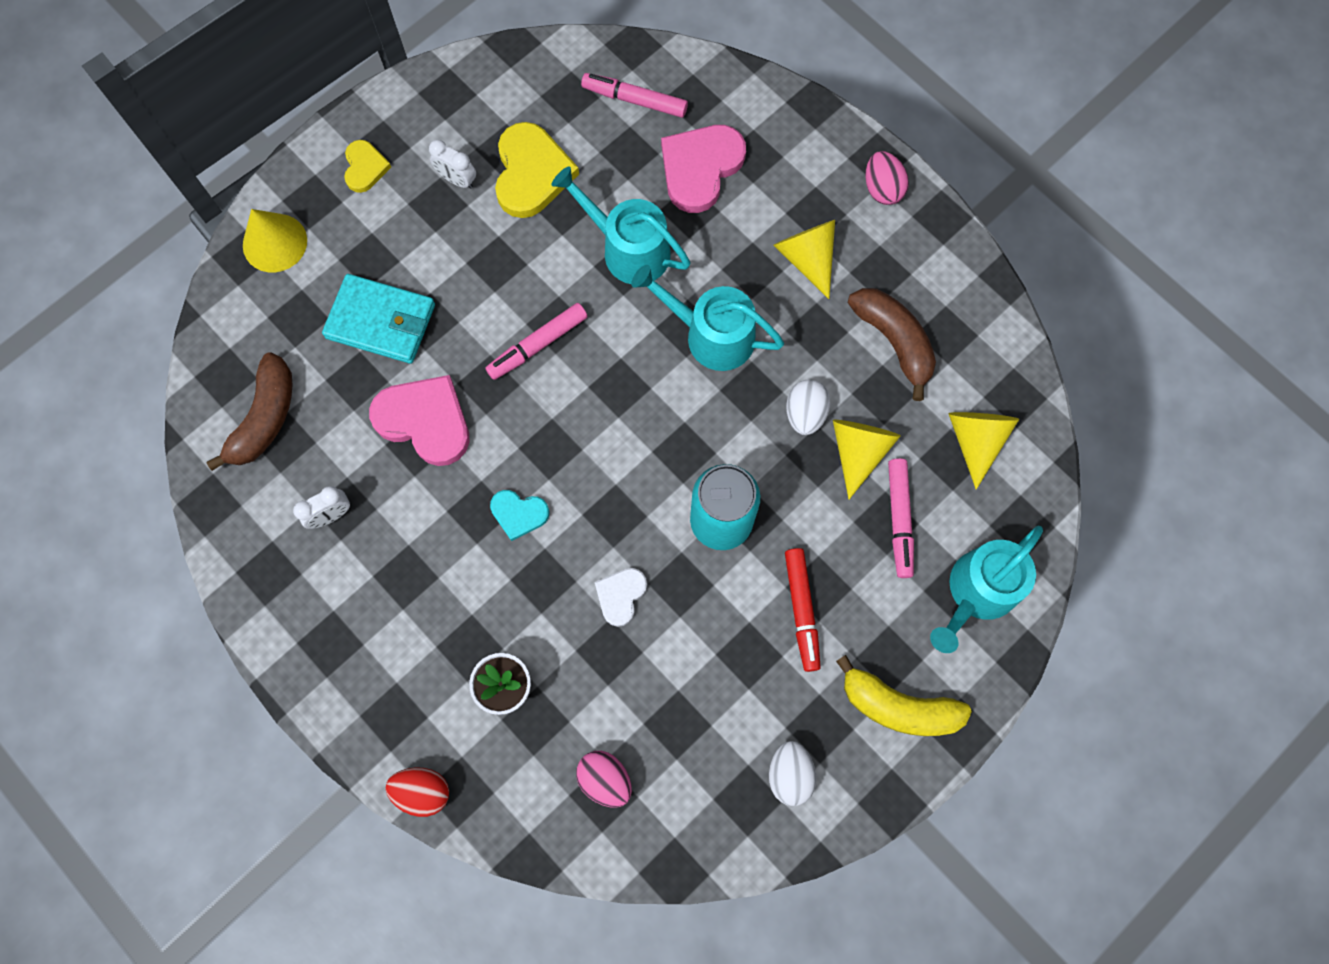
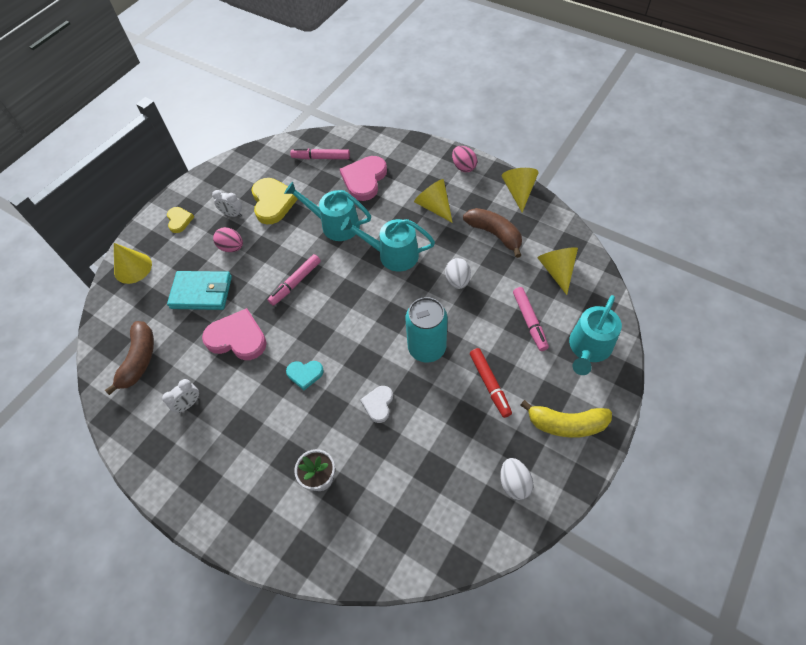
camera: 10 degrees left, 15 degrees down
(422, 791) = (279, 560): red egg -> none
(605, 779) = (398, 518): pink egg -> pink egg (231, 247)
(858, 451) = (494, 292): yellow cone -> yellow cone (518, 192)

